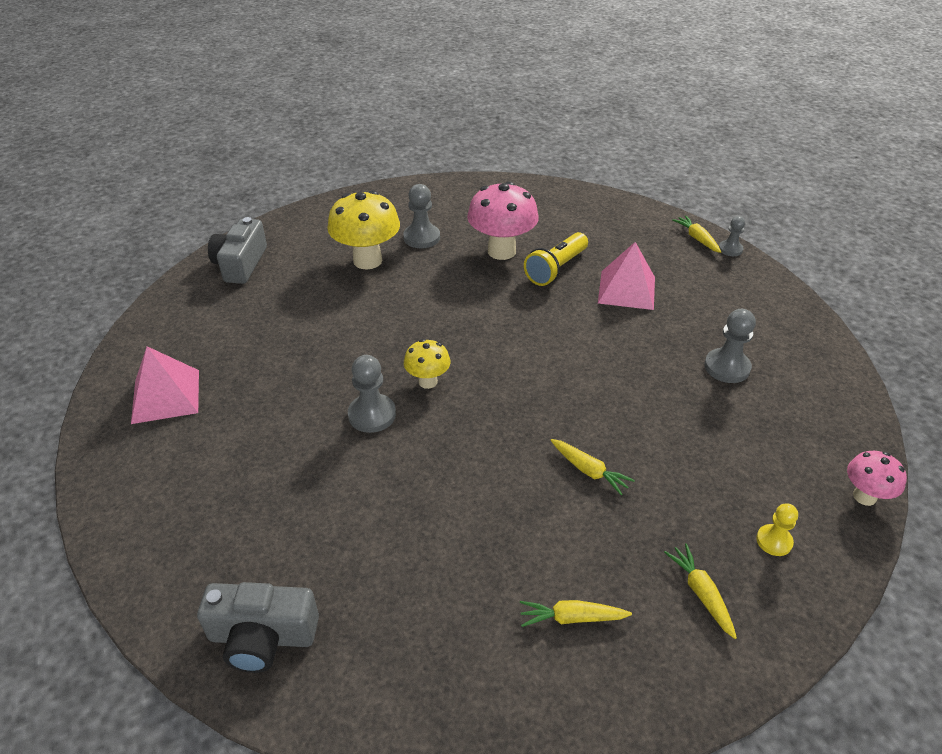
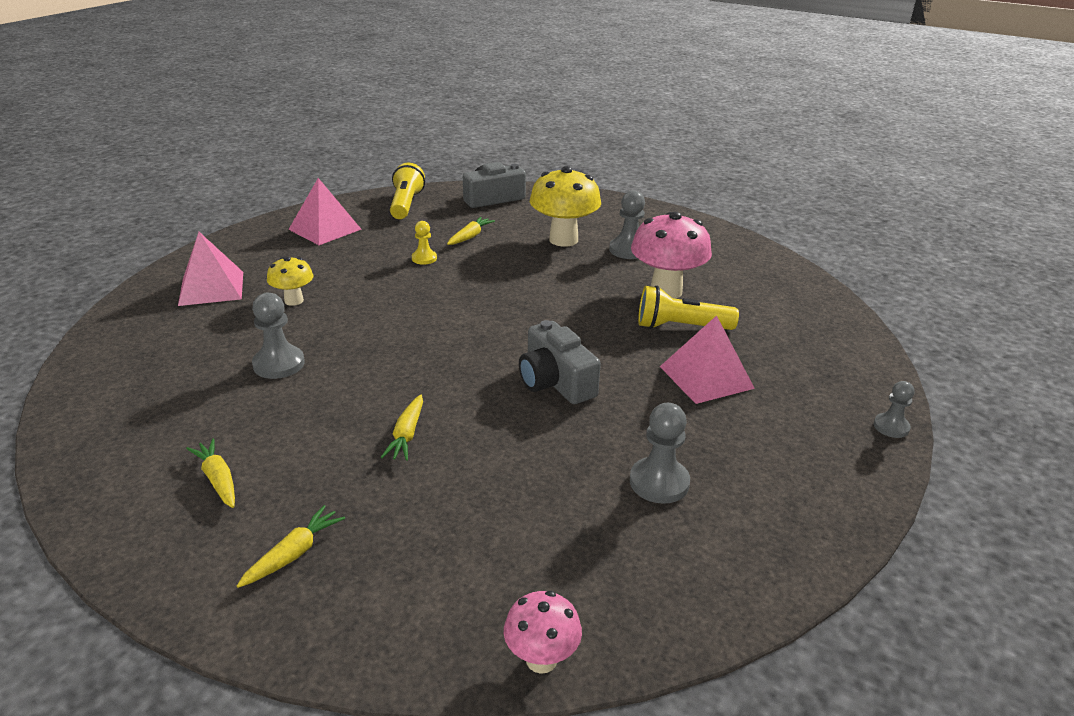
camera: 55 degrees right, 10 degrees down
(182, 320) = (406, 204): none -> yellow flashlight
(202, 528) = (211, 288): none -> pink pyramid
(262, 636) = (128, 345): grey camera -> grey camera (555, 382)
(372, 415) = (378, 307): grey pawn -> grey pawn (279, 364)
(428, 381) = (442, 317): yellow mushroom -> yellow mushroom (294, 300)
(697, 239) = (872, 397): yellow carrot -> yellow carrot (470, 237)
(774, 541) = (404, 592): yellow pawn -> yellow pawn (424, 258)

